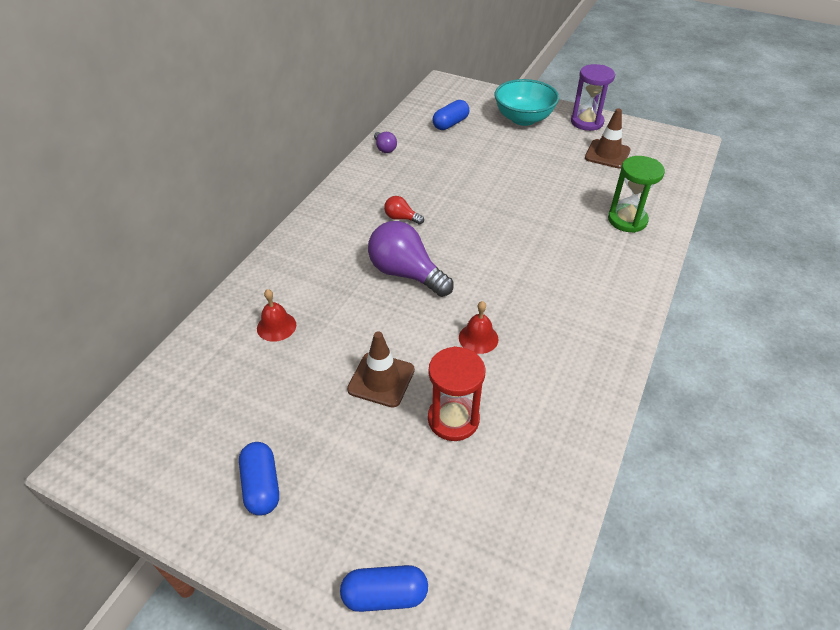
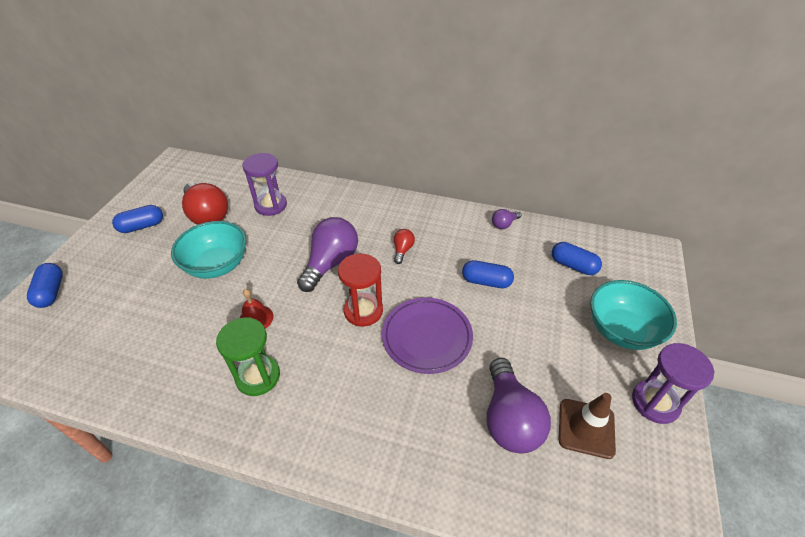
camera: 80 degrees right, 0 degrees up
(268, 398) = (207, 215): none -> red light bulb
(276, 326) = (271, 205): red bell -> purple hourglass
(381, 379) = (217, 265): brown traffic cone -> turquoise bowl
(453, 419) = (174, 310): red hourglass -> red hourglass (363, 311)
(458, 172) = (486, 281): none -> blue capsule
(519, 216) = (427, 337): none -> purple plate
(600, 186) = (509, 419): none -> purple light bulb
(627, 220) = (448, 448): green hourglass -> green hourglass (258, 376)

